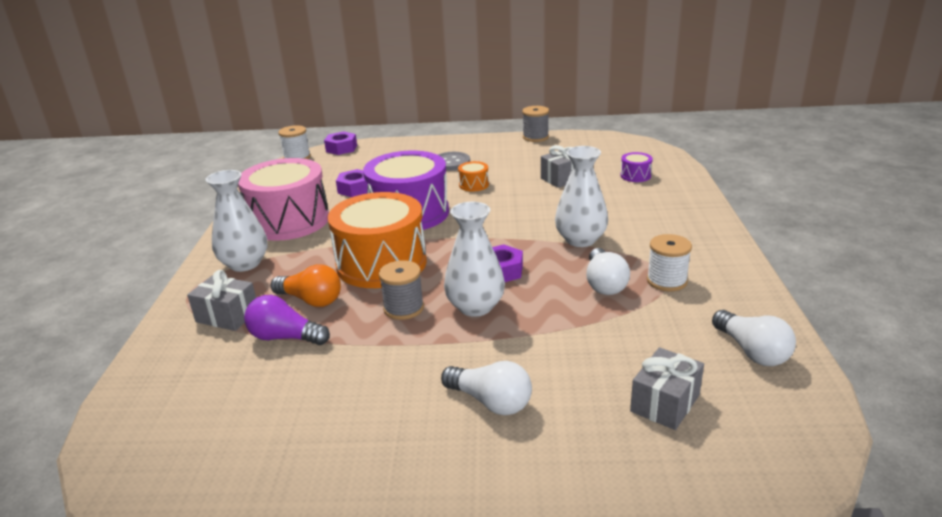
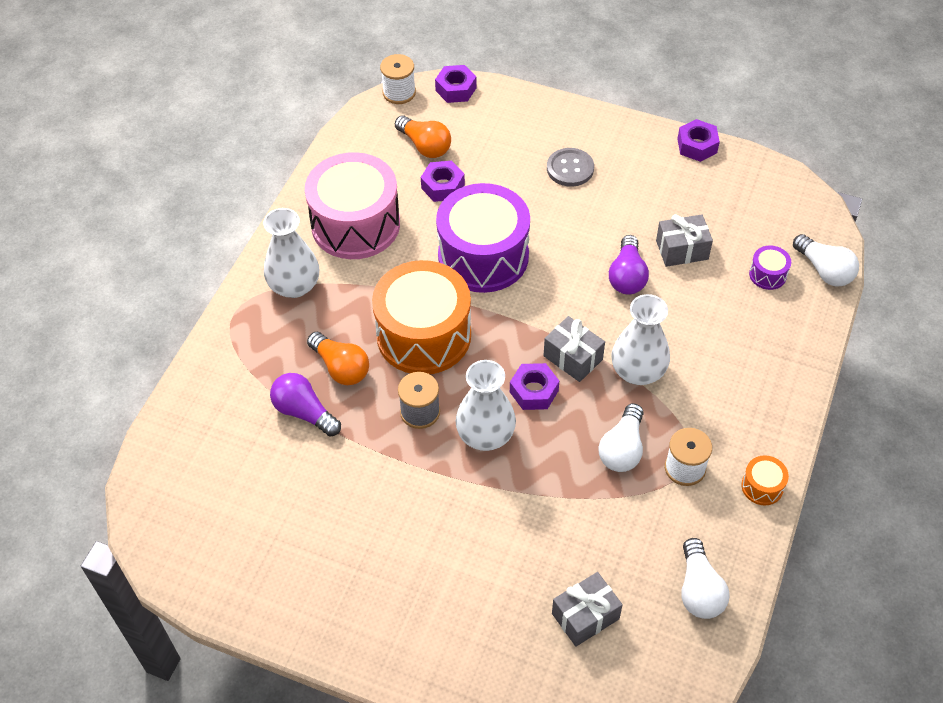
camera: 20 degrees right, 25 degrees up
(227, 316) = (262, 362): grey gift -> grey gift (573, 358)
(330, 175) = (425, 146): none -> orange light bulb
(474, 185) = (575, 225): orange drum -> orange drum (762, 486)
(490, 402) = (445, 558): white light bulb -> white light bulb (824, 270)
(532, 198) = (627, 276): none -> purple light bulb
(535, 137) = (697, 145): grey spool -> purple nut

